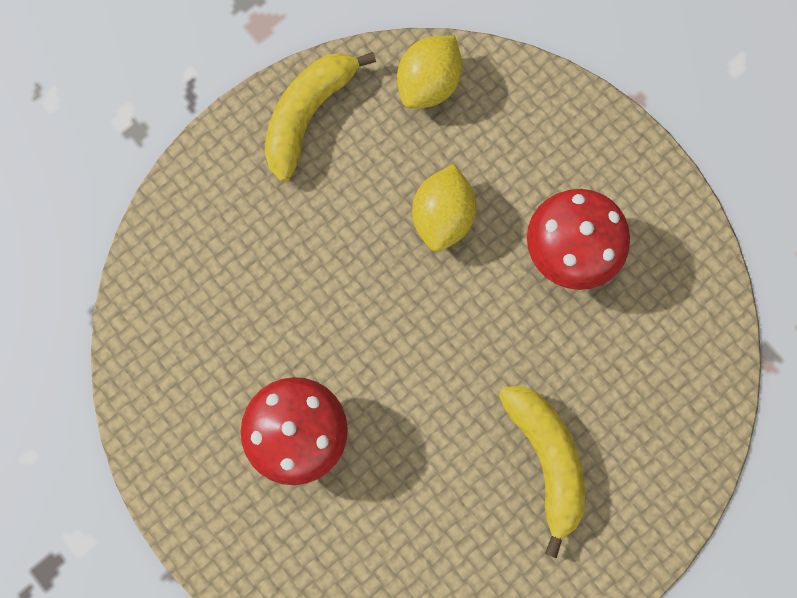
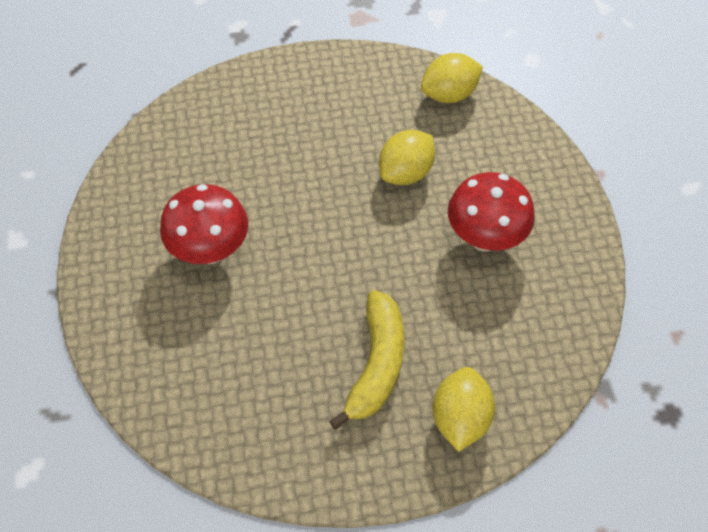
camera: 30 degrees right, 20 degrees down
(308, 115) = (355, 74): yellow banana -> none
(655, 468) = (459, 418): none -> yellow lemon

